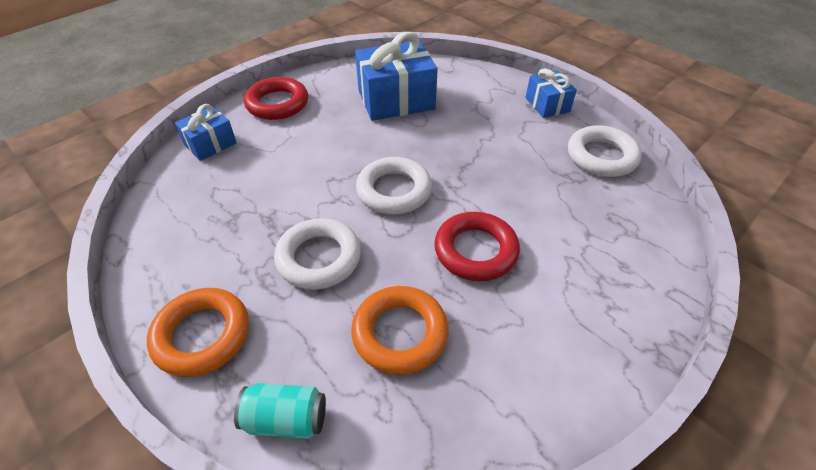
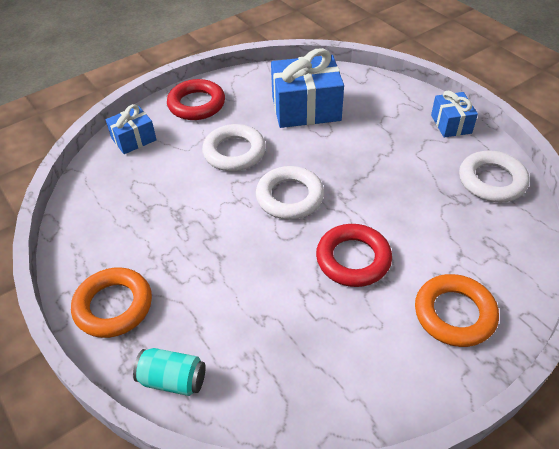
camera: 10 degrees right, 0 degrees up
(319, 258) = (215, 252): white ring -> white ring (234, 152)
(400, 333) = (274, 323): orange ring -> orange ring (454, 314)

